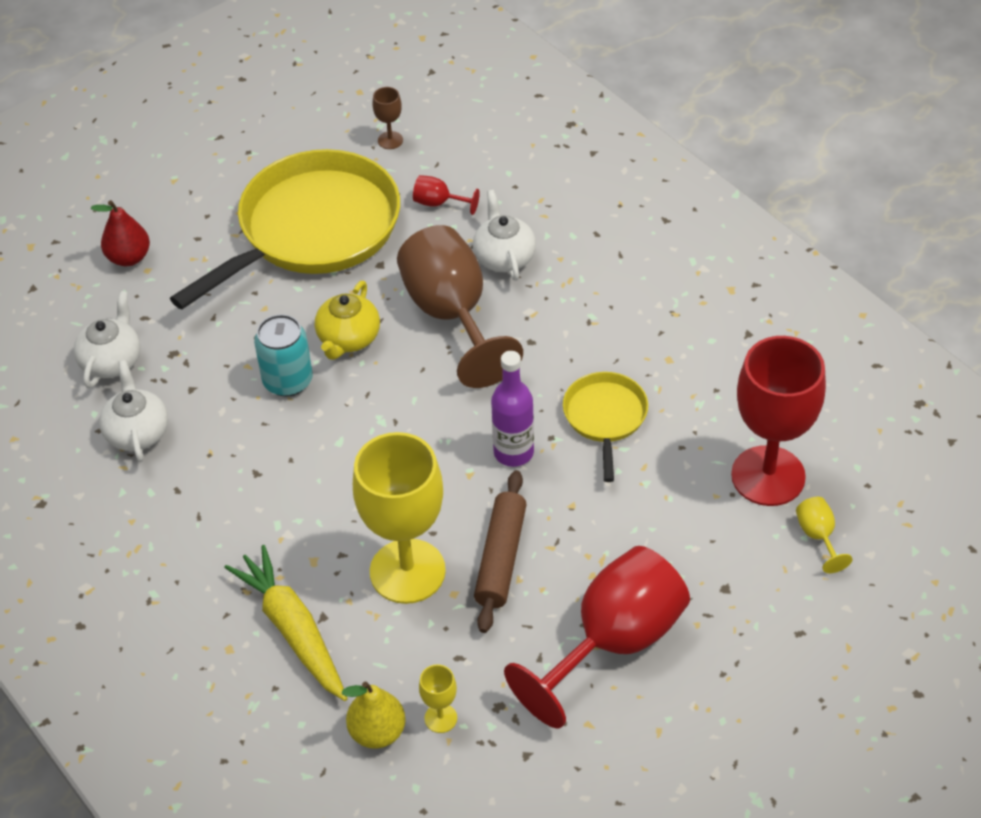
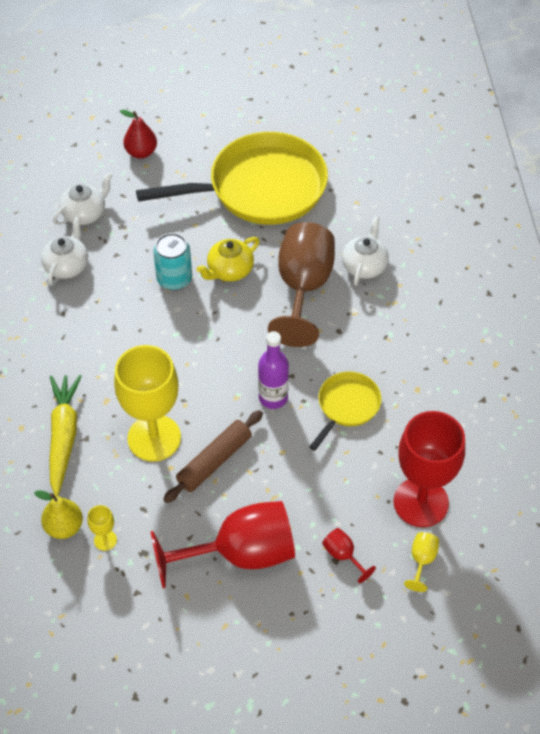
camera: 30 degrees right, 5 degrees up
(390, 140) = (352, 151): brown goblet -> none
(439, 203) = (351, 209): red goblet -> red goblet (343, 556)

